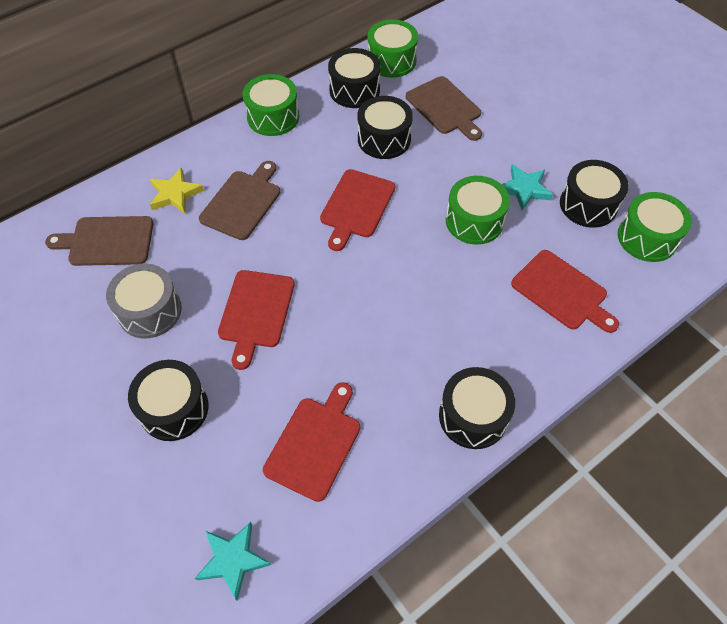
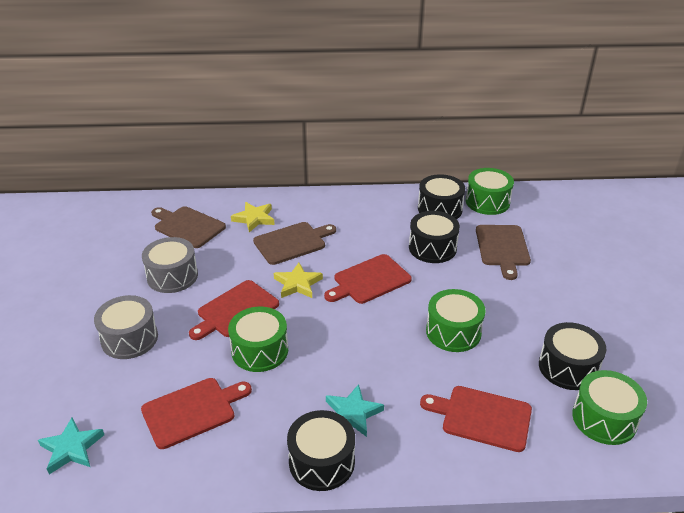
camera: 35 degrees right, 20 degrees down
(174, 408) = (129, 338): black drum -> grey drum
(273, 117) = (363, 202): green drum -> green drum (260, 350)
(291, 248) = (297, 284): none -> yellow star
(524, 189) = (519, 330): turquoise star -> turquoise star (352, 413)
(562, 292) = (482, 417): red cutting board -> red cutting board turned 120 degrees clockwise

